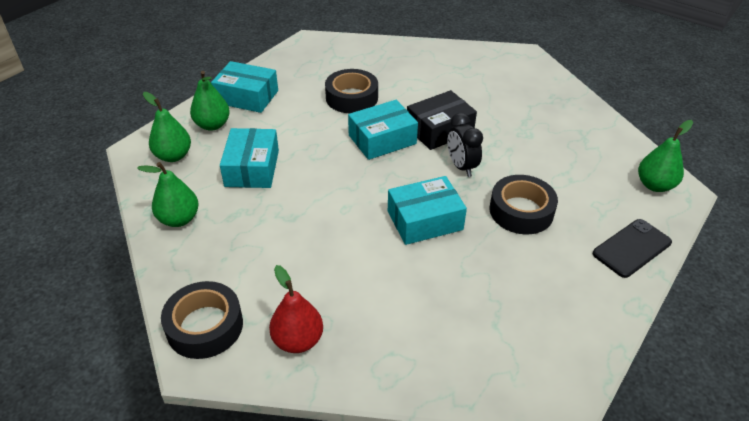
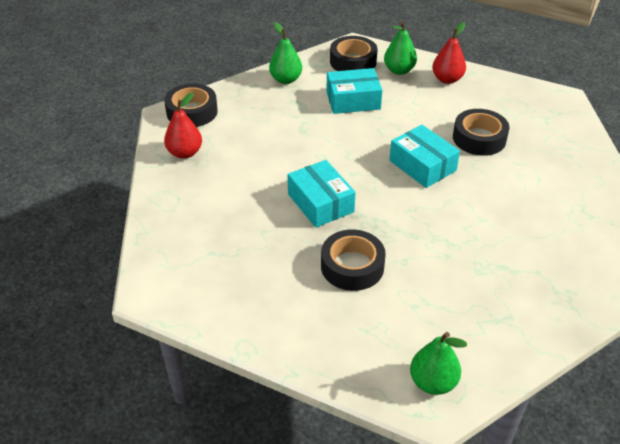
camera: 80 degrees right, 0 degrees up
(173, 156) = (353, 61): green pear -> black tape
(247, 97) = (447, 79): turquoise box -> red pear
(439, 130) = (455, 202): black box -> none
(461, 166) = (403, 221): black clock -> none
(632, 248) = (322, 352): black phone -> none

